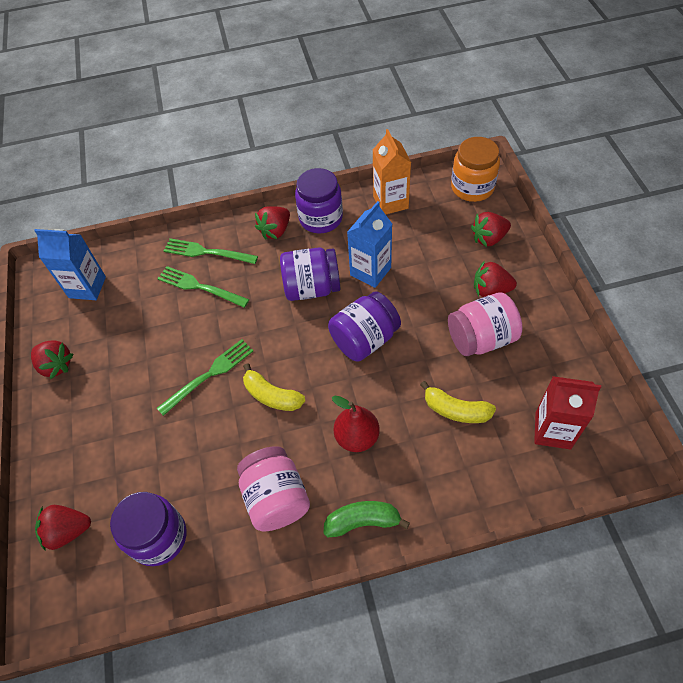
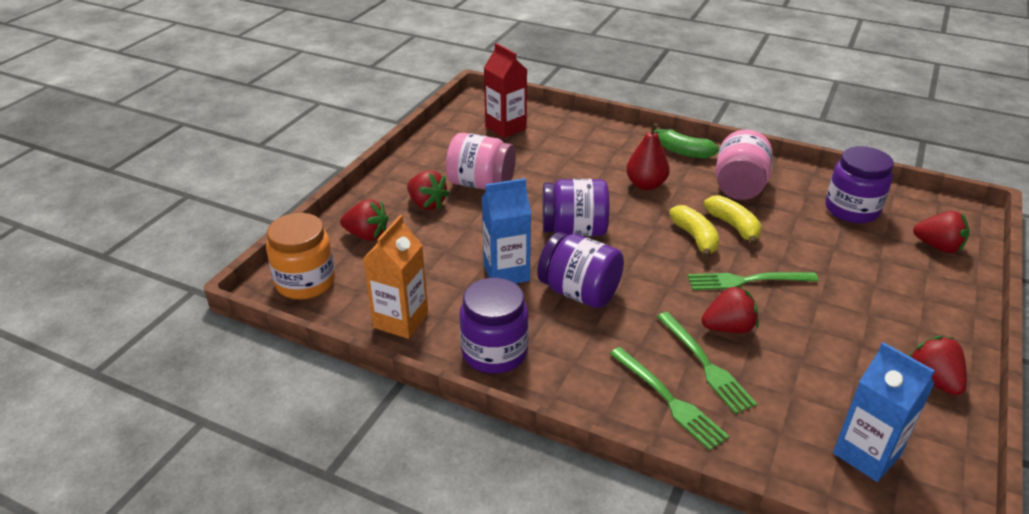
camera: 145 degrees left, 20 degrees down
(275, 231) = (561, 372): red strawberry -> red strawberry (728, 328)
(456, 410) = (555, 163): yellow banana -> yellow banana (733, 226)

